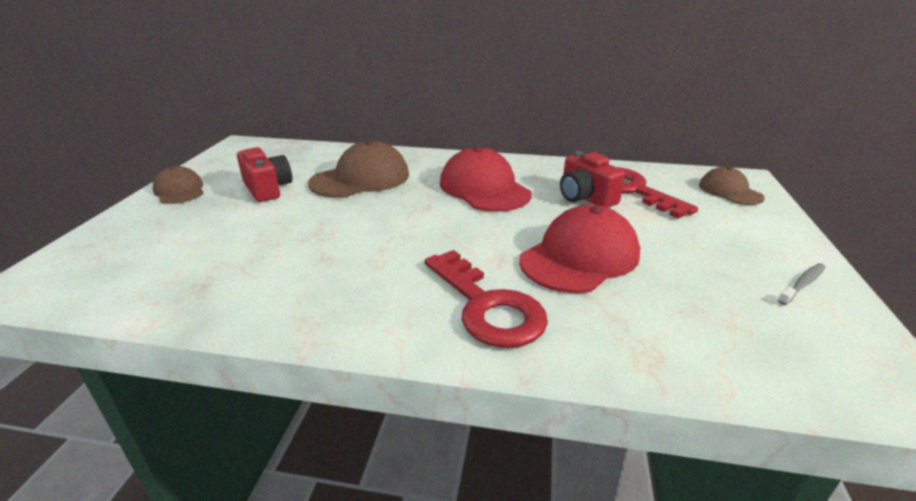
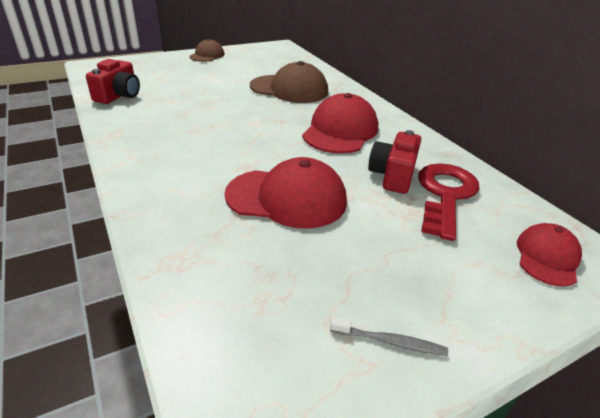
camera: 50 degrees right, 5 degrees up
(267, 189) = (238, 72): red camera -> red camera (119, 96)
(487, 306) = (181, 179): red key -> none
(730, 191) = (547, 257): brown cap -> red cap

